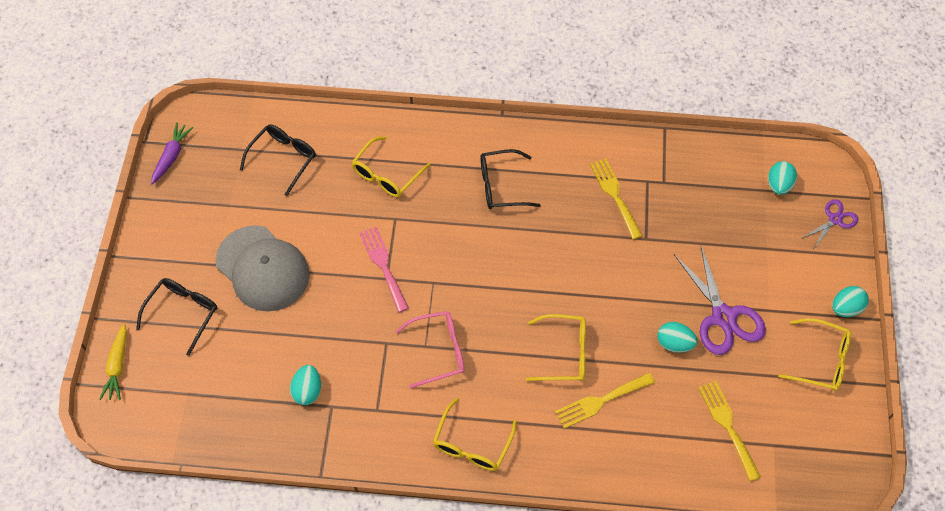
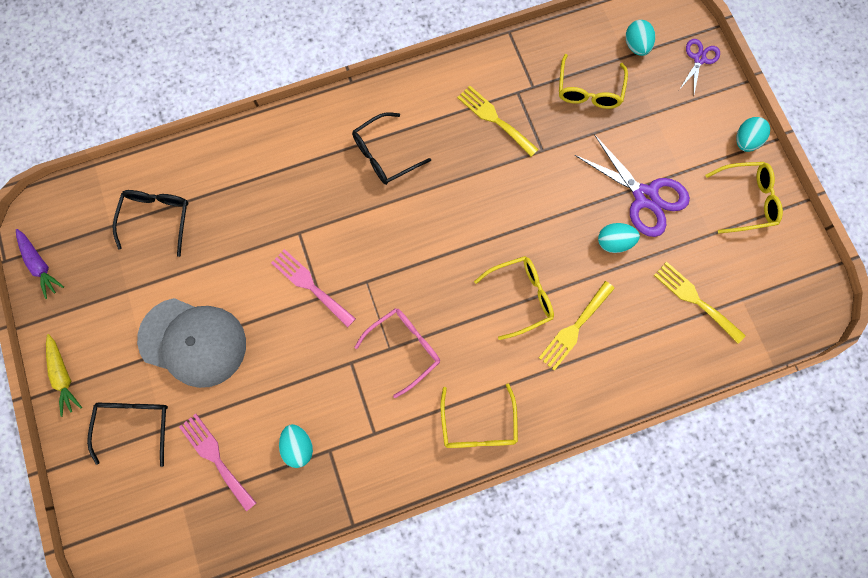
camera: 25 degrees left, 15 degrees up
(118, 366) = (96, 509): yellow carrot -> yellow carrot (64, 376)
(171, 156) = (40, 265): purple carrot -> purple carrot turned 150 degrees clockwise
(234, 369) = (215, 458): none -> pink fork
(386, 175) = (269, 191): yellow glasses -> yellow glasses (589, 91)

